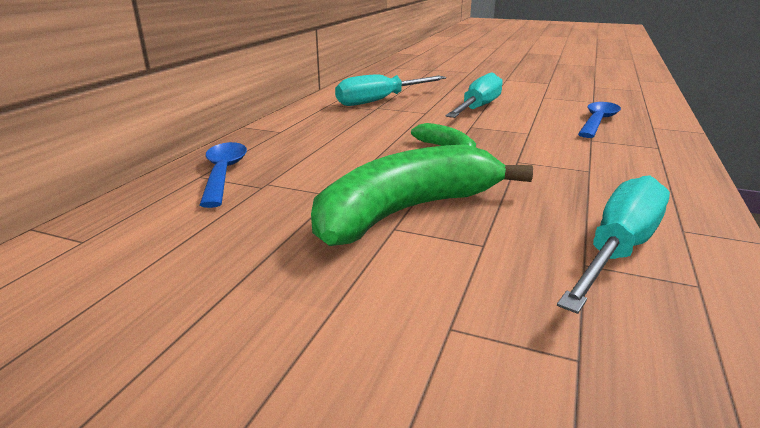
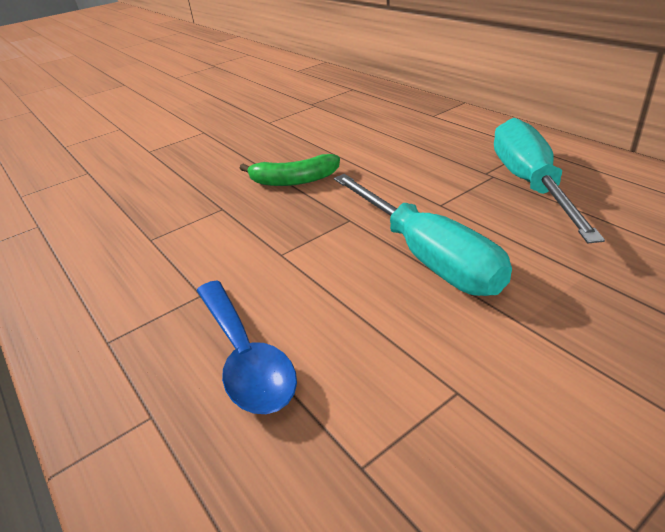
camera: 125 degrees right, 10 degrees up
(223, 173) = (348, 94): blue spoon -> none
(406, 211) = (214, 138): green banana -> none
(618, 249) = (74, 188): turquoise screwdriver -> none

